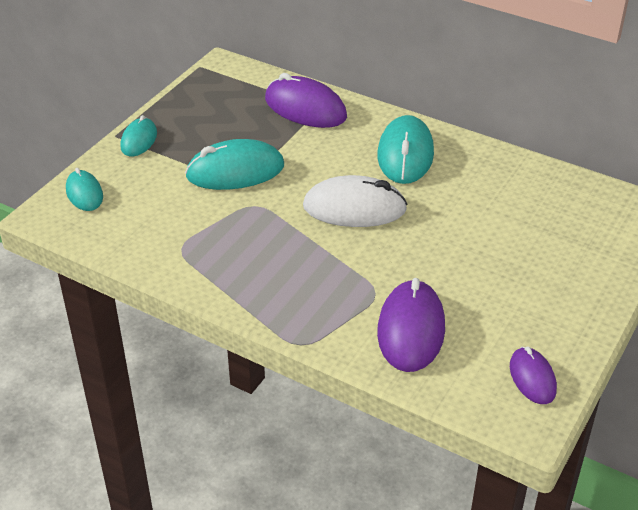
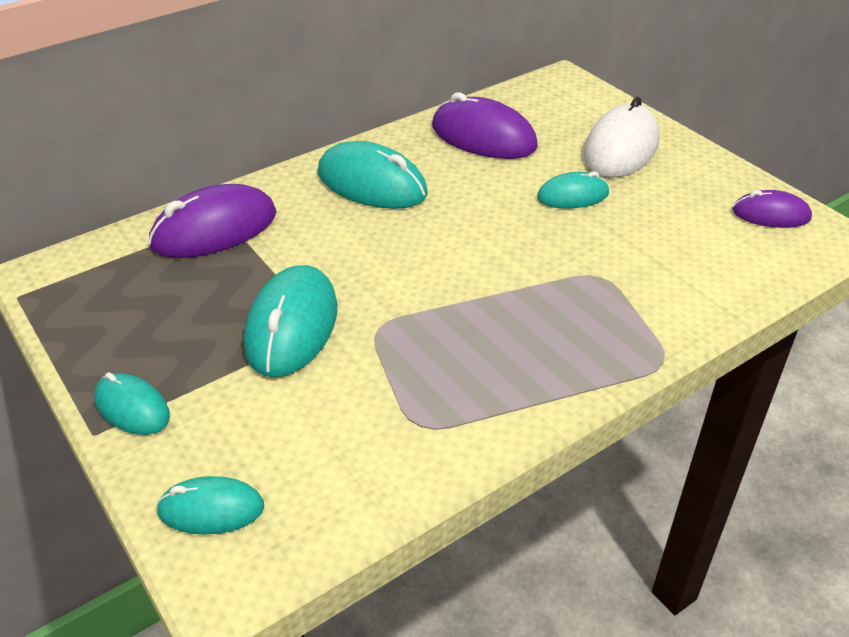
camera: 65 degrees left, 0 degrees up
(354, 208) = (441, 248): white mouse -> white mouse (621, 148)
(411, 330) = (672, 269): purple mouse -> purple mouse (483, 137)
(468, 256) = (572, 196): none -> turquoise mouse

